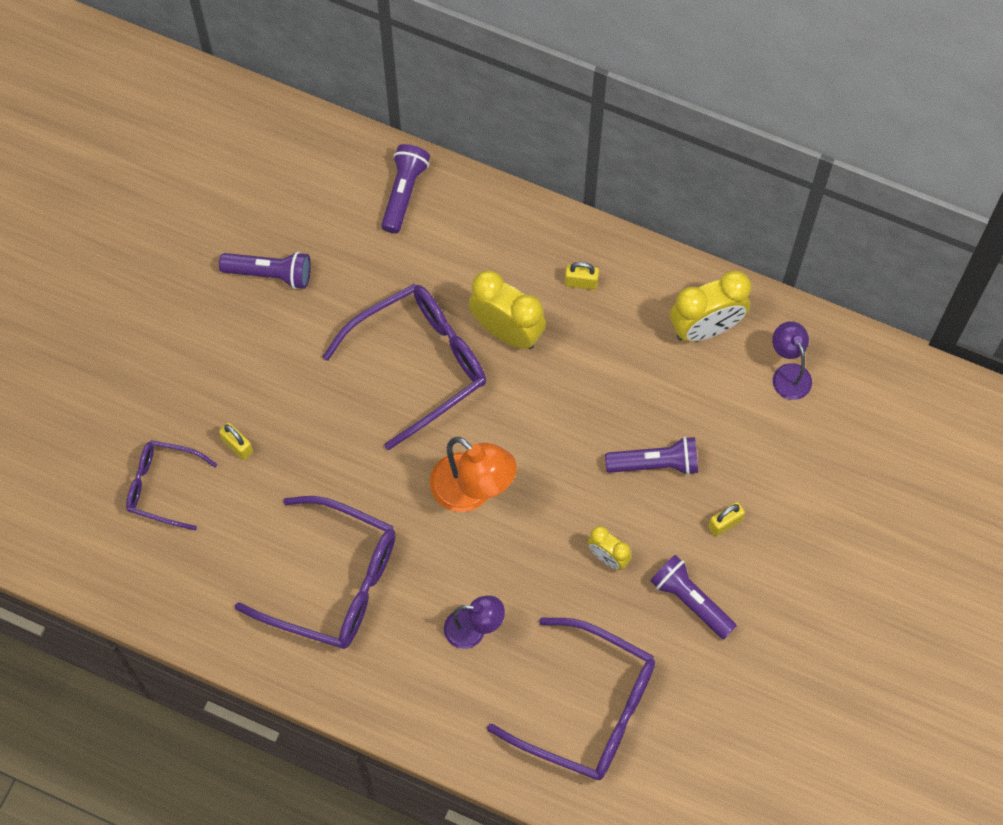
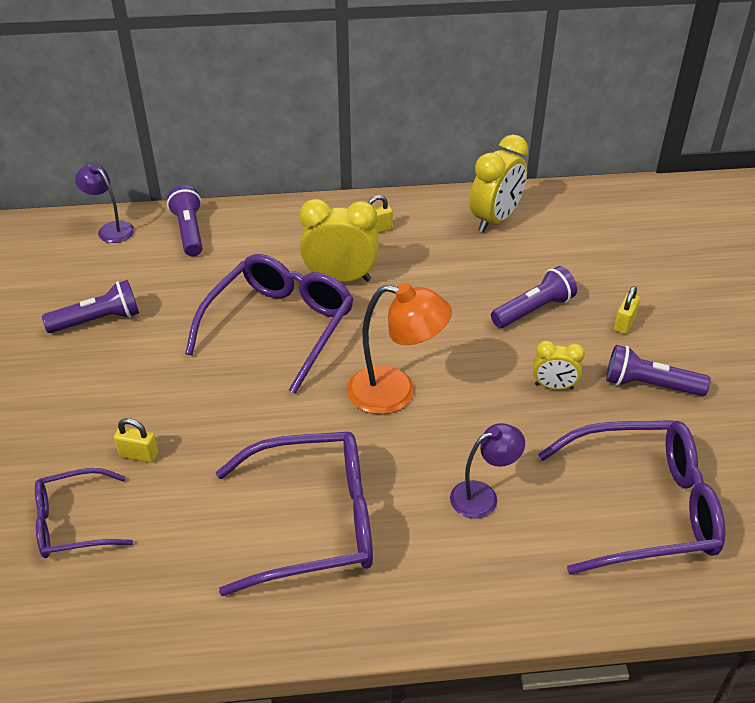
camera: 30 degrees left, 25 degrees down
(788, 374) = (579, 221): purple lamp -> purple lamp (111, 229)

